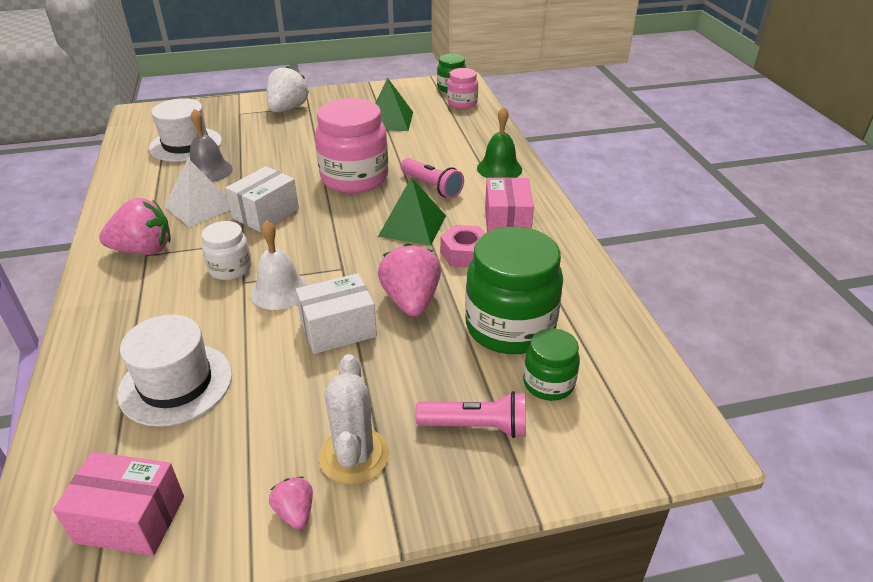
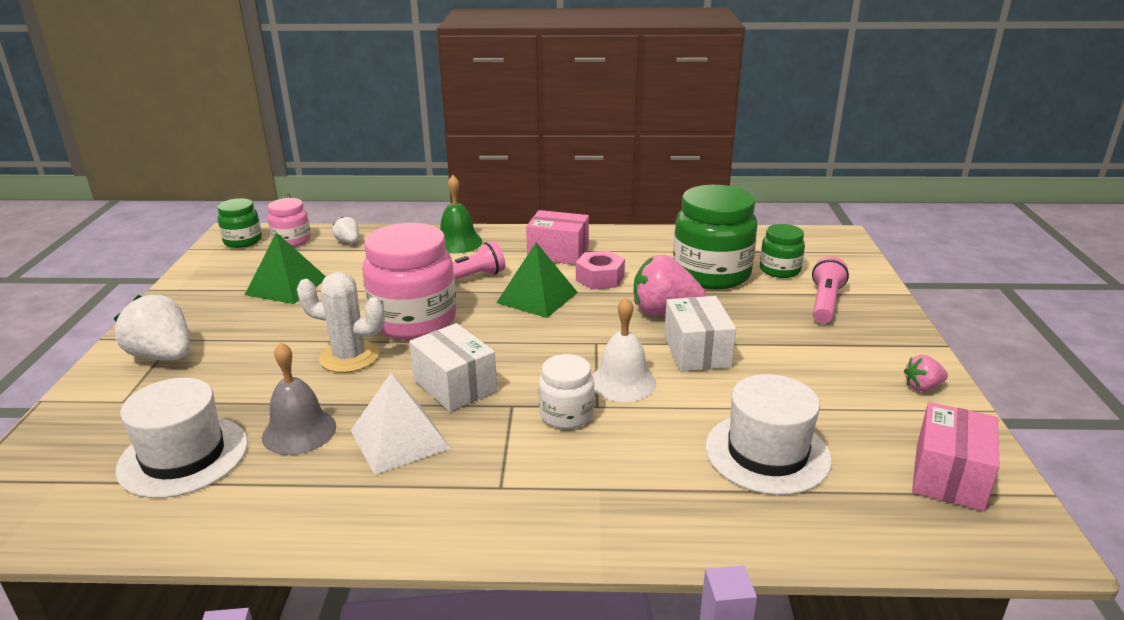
camera: 75 degrees left, 10 degrees down
(144, 250) = (488, 489): pink strawberry -> none
(354, 456) = (859, 356): white cactus -> white cactus (349, 357)
(472, 124) = (348, 242): none -> white strawberry

